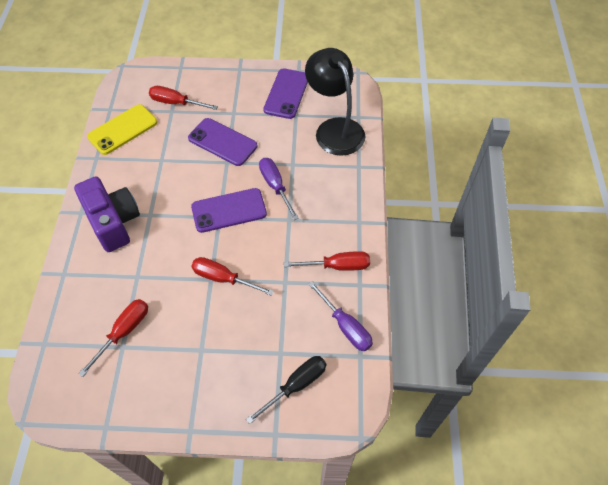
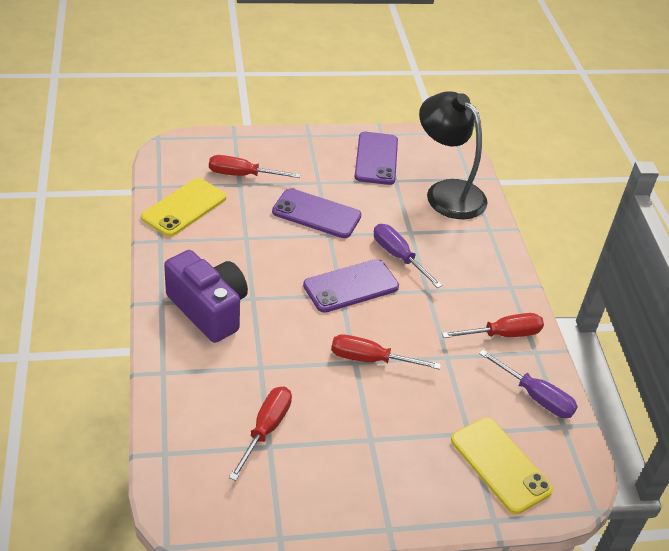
camera: 15 degrees left, 15 degrees down
(296, 385) = (500, 465): black screwdriver -> yellow phone

